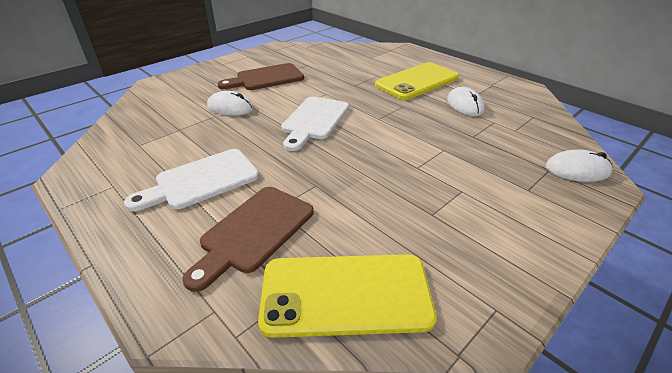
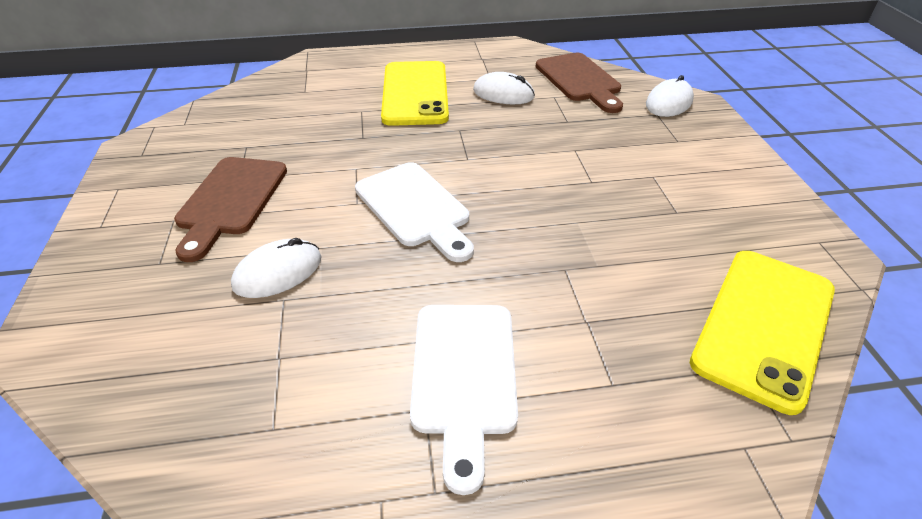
camera: 55 degrees left, 5 degrees up
(254, 232) = (621, 359): brown cutting board -> brown cutting board (580, 80)

